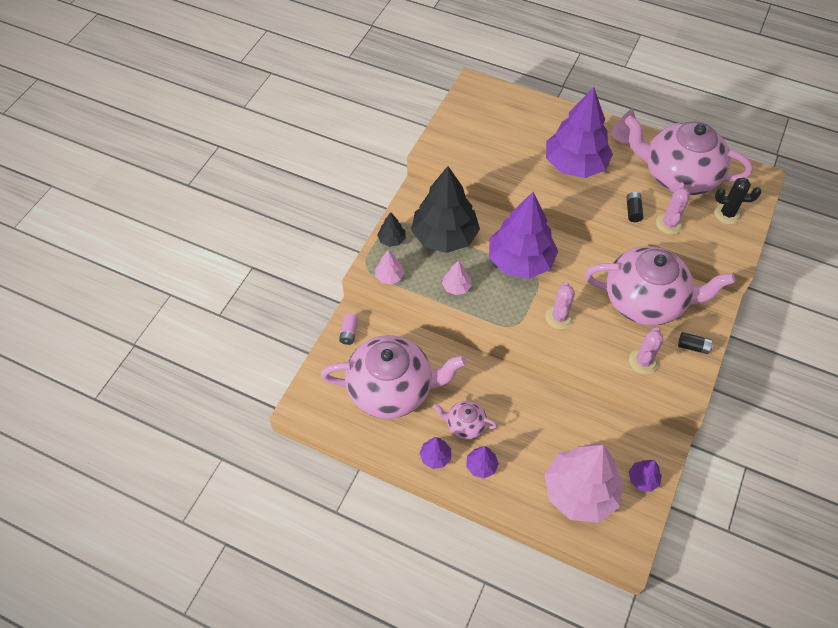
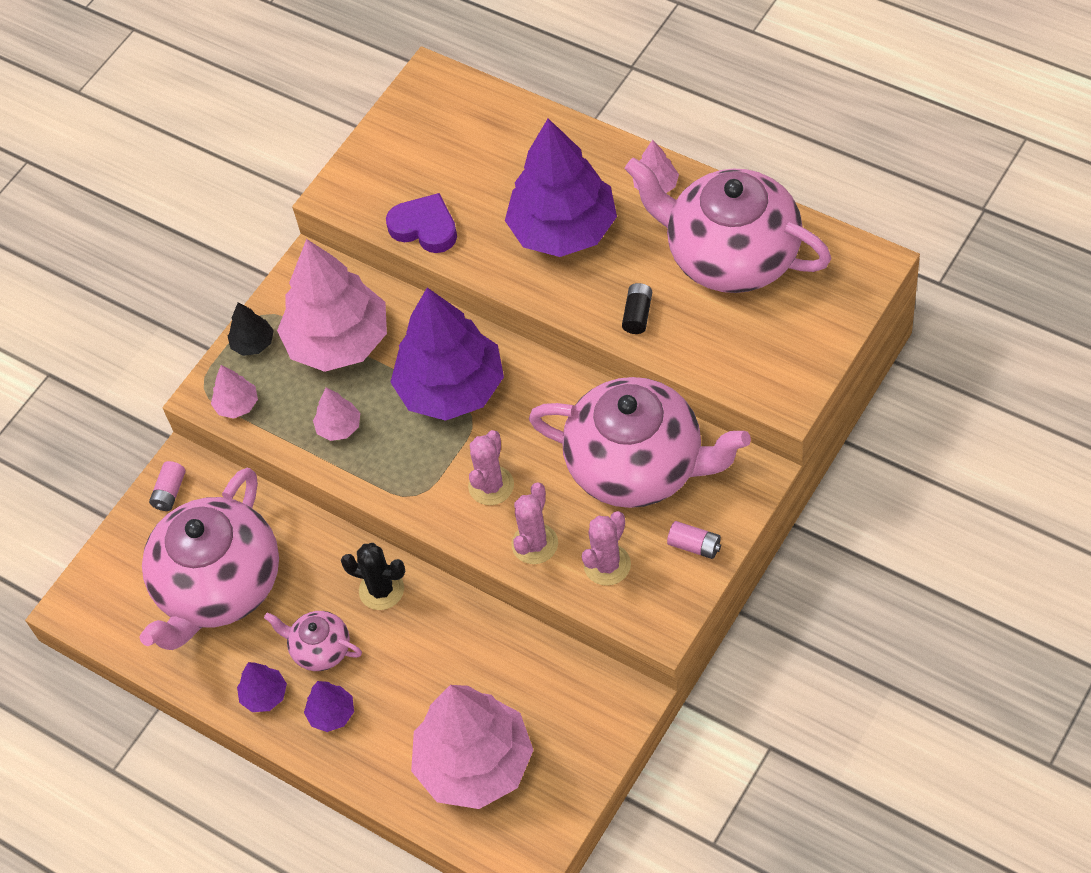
camera: 15 degrees right, 0 degrees up
(392, 389) = (219, 586): pink teapot -> pink teapot turned 105 degrees clockwise
(444, 236) = (338, 341): black tree -> pink tree
(491, 166) = (425, 227): none -> purple heart
(642, 479) = (577, 751): purple tree -> none
(669, 224) = (692, 339): pink cactus -> pink cactus (534, 544)
(693, 347) = (694, 545): black battery -> pink battery
(727, 214) = (794, 326): black cactus -> black cactus (381, 590)

